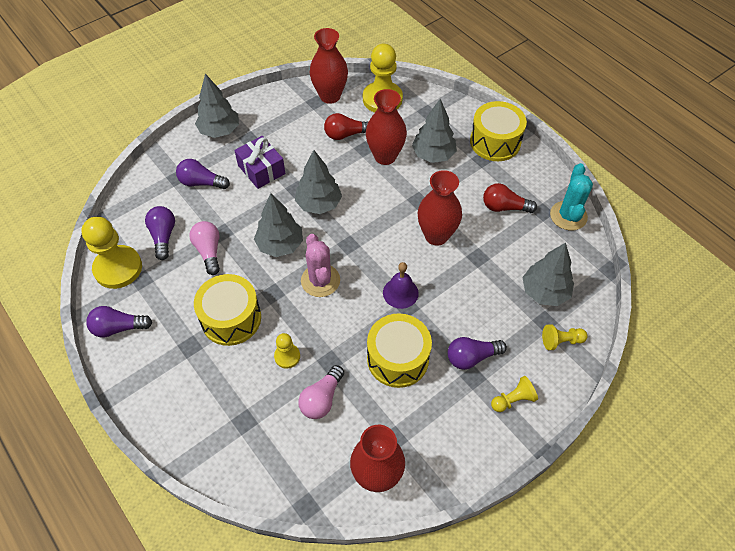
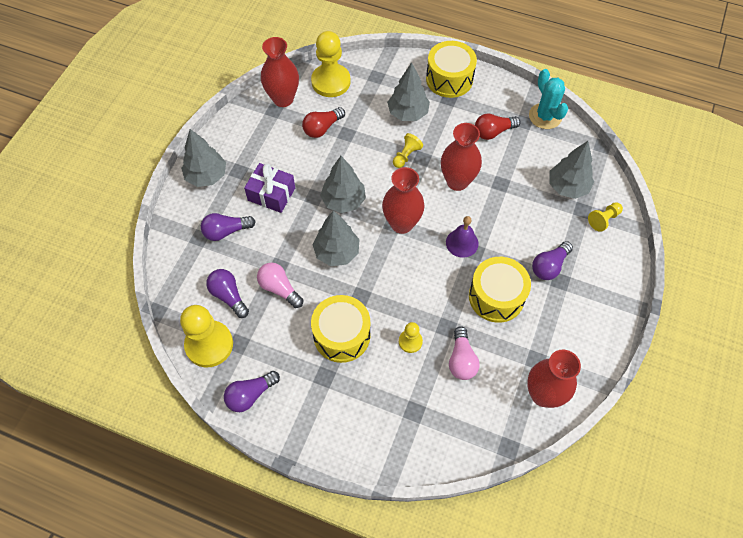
camera: 30 degrees left, 5 degrees up
(320, 280) = (392, 265): pink cactus -> none
(385, 156) = (369, 132): red vase -> red vase (401, 224)
(513, 400) = (599, 283): yellow pawn -> yellow pawn (406, 156)

